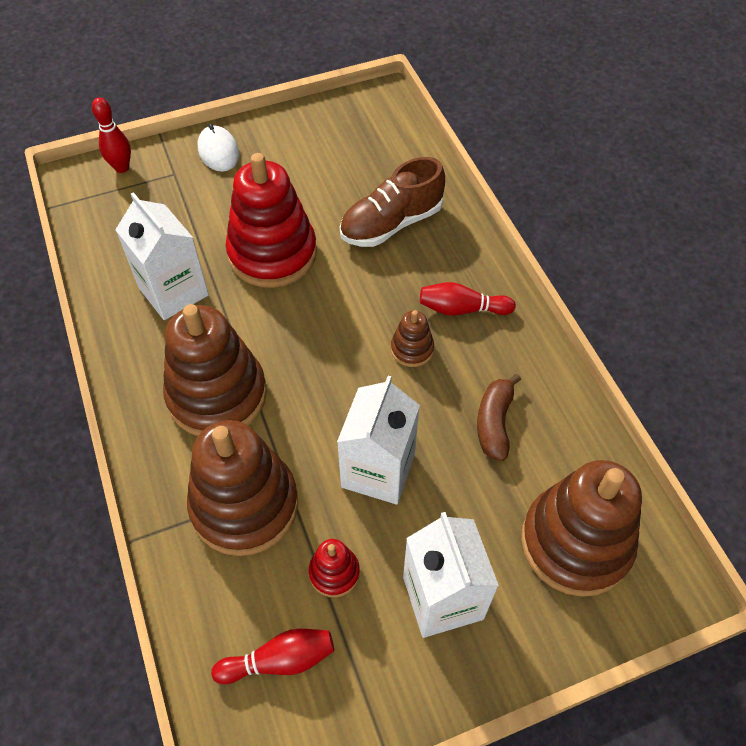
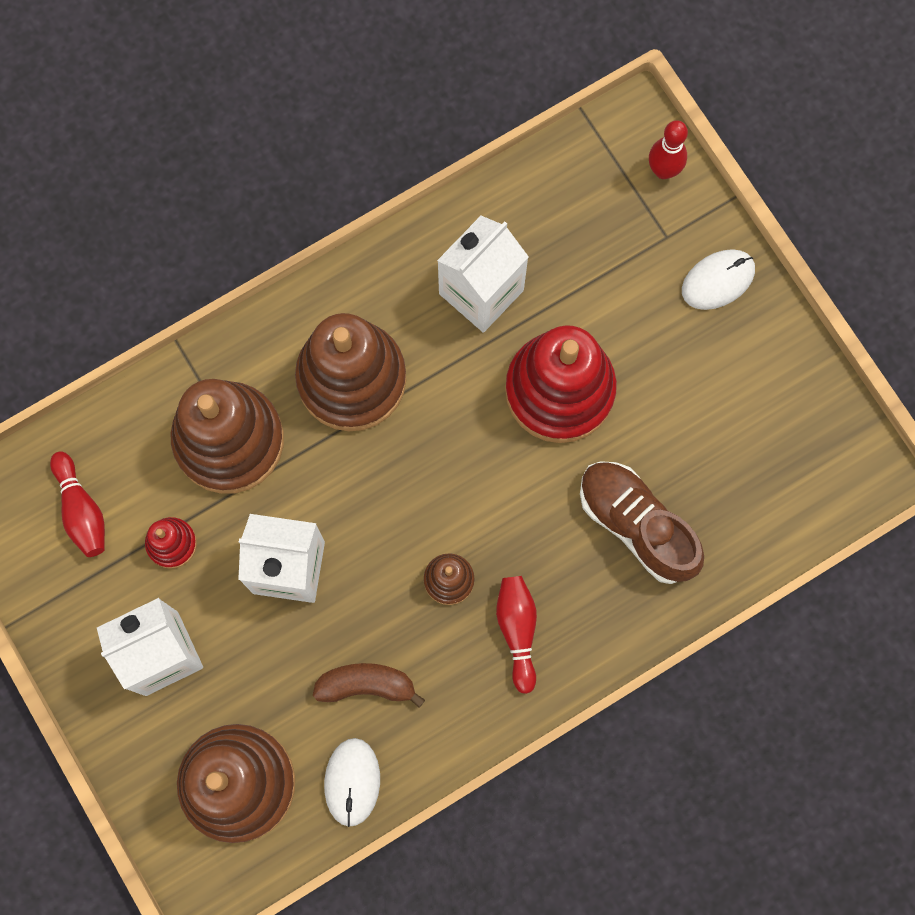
camera: 80 degrees right, 20 degrees up
(579, 446) = (352, 782): none -> white mouse

